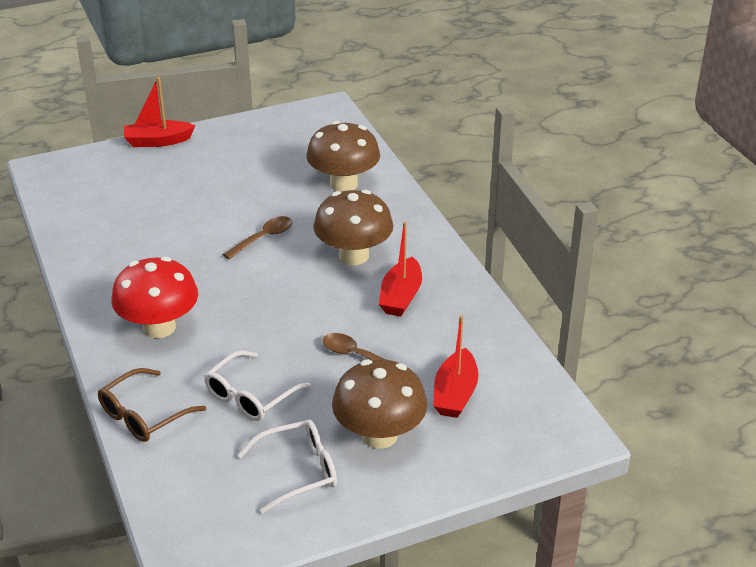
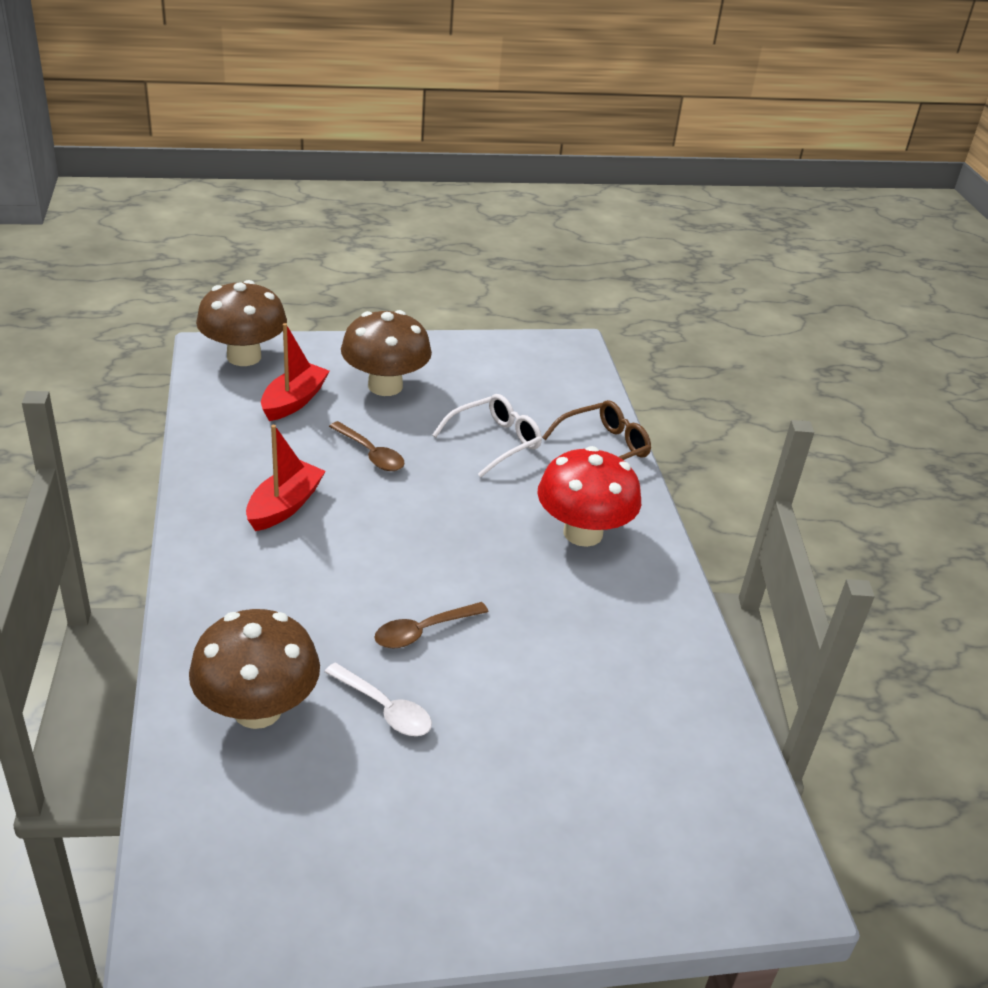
camera: 170 degrees left, 0 degrees up
(158, 141) = (560, 918): red boat -> none
(272, 197) = (384, 708): none -> white spoon
(299, 471) = (468, 377): white glasses -> none
(353, 255) = (311, 574): brown mushroom -> brown mushroom (244, 357)

